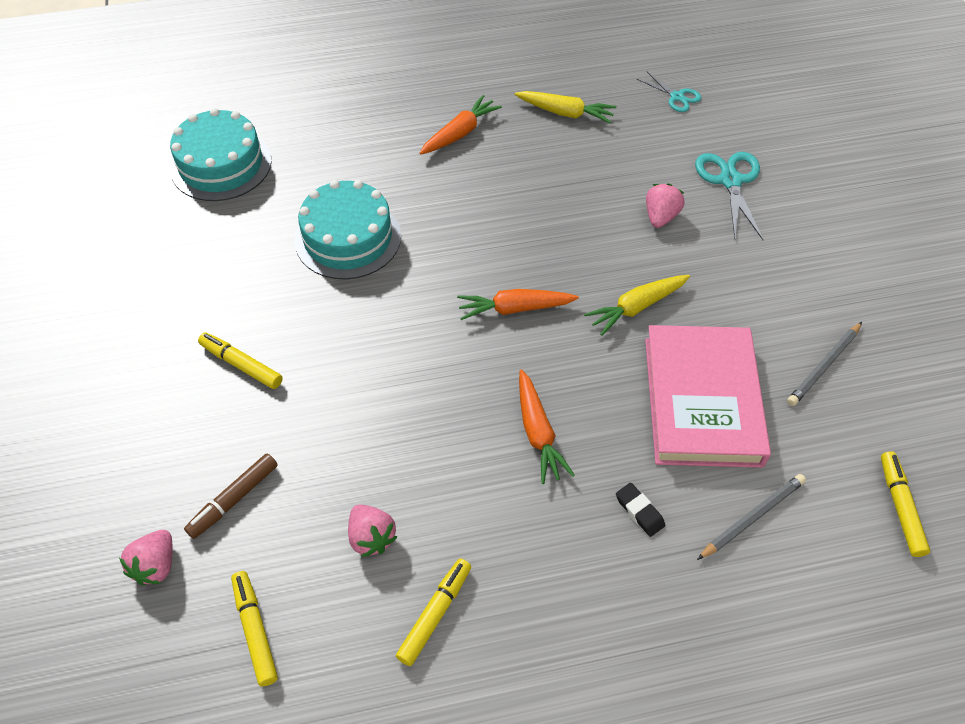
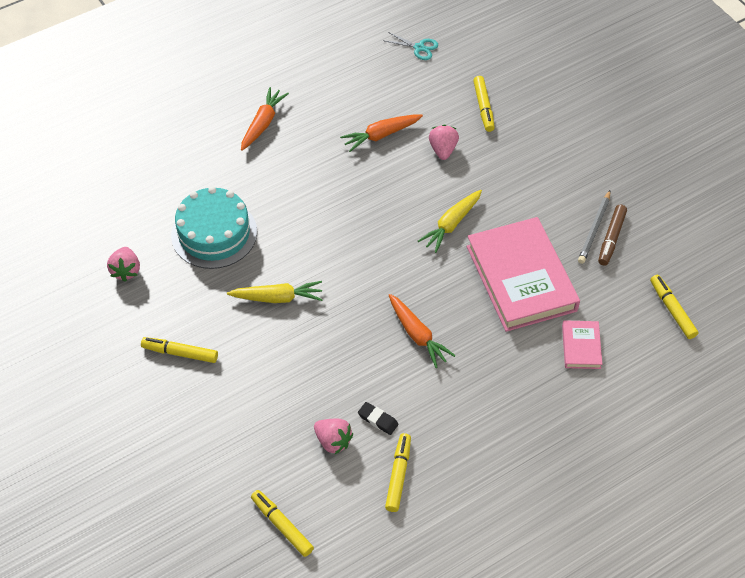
camera: 20 degrees left, 0 degrees up
(156, 565) = (190, 508): pink strawberry -> pink strawberry (126, 271)
(221, 164) = (82, 202): turquoise cake -> none
(234, 499) = (223, 447): brown marker -> brown marker (611, 238)
(514, 309) = (364, 251): orange carrot -> orange carrot (381, 135)
(565, 113) = (338, 84): yellow carrot -> yellow carrot (278, 298)
(639, 511) = (506, 366): black eraser -> black eraser (378, 420)
(730, 181) = (483, 107): turquoise scissors -> yellow marker
(752, 517) = (581, 346): grey pencil -> pink book

